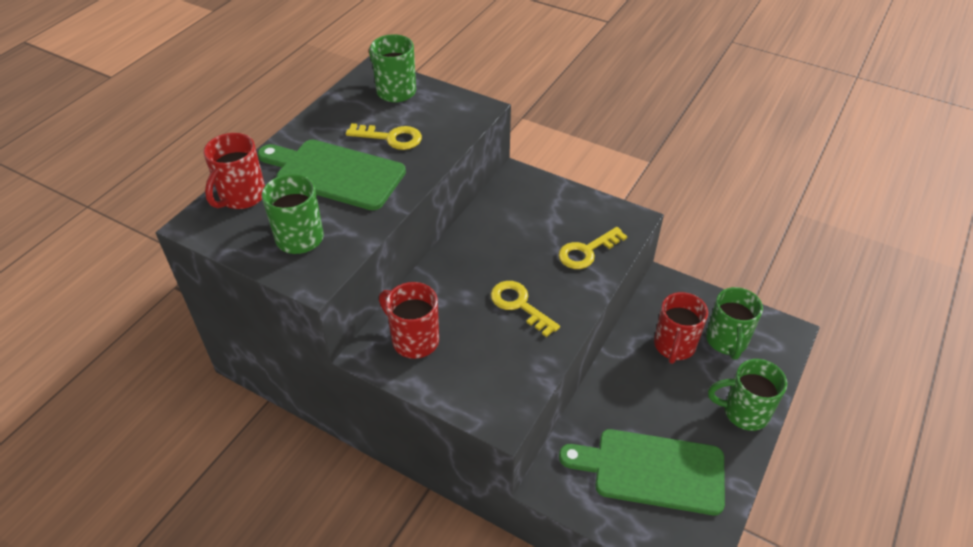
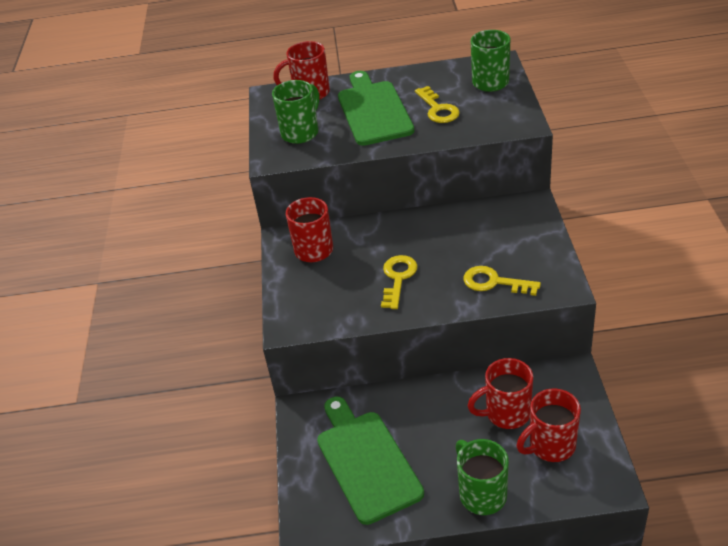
camera: 60 degrees right, 5 degrees down
(726, 341) = (550, 446): green mug -> red mug

